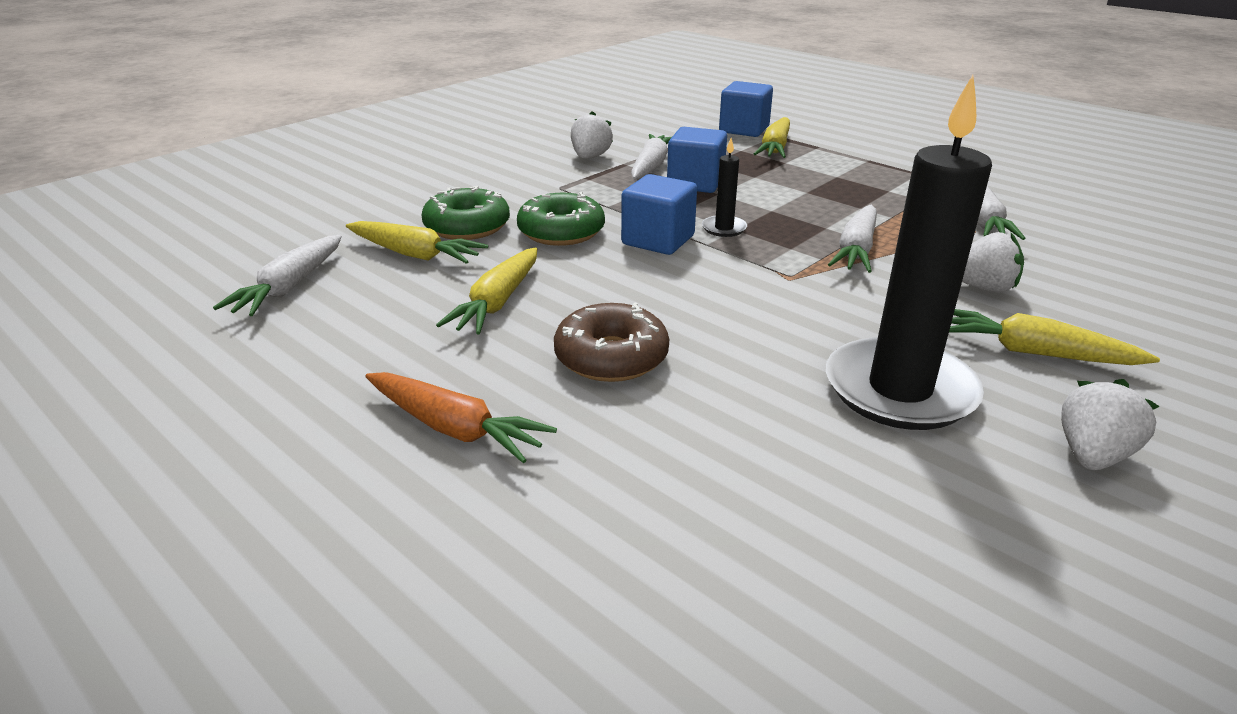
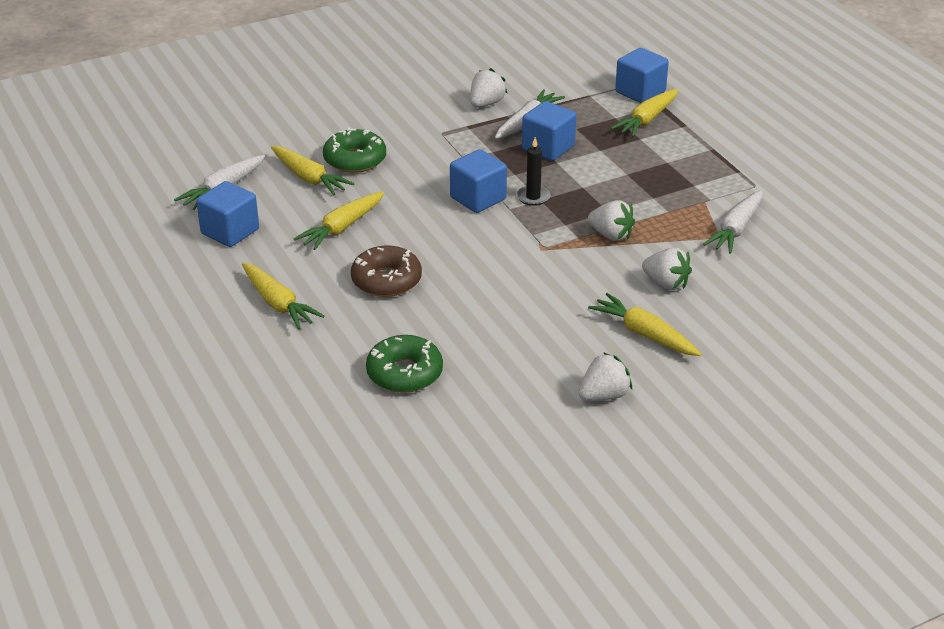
camera: 20 degrees right, 5 degrees up
(322, 338) = (230, 232): none -> blue cube
(455, 428) = (278, 304): orange carrot -> yellow carrot
(561, 232) = (416, 177): green donut -> green donut (404, 373)
(856, 250) = (611, 235): white carrot -> white strawberry
(899, 390) = (536, 337): black candle -> none

